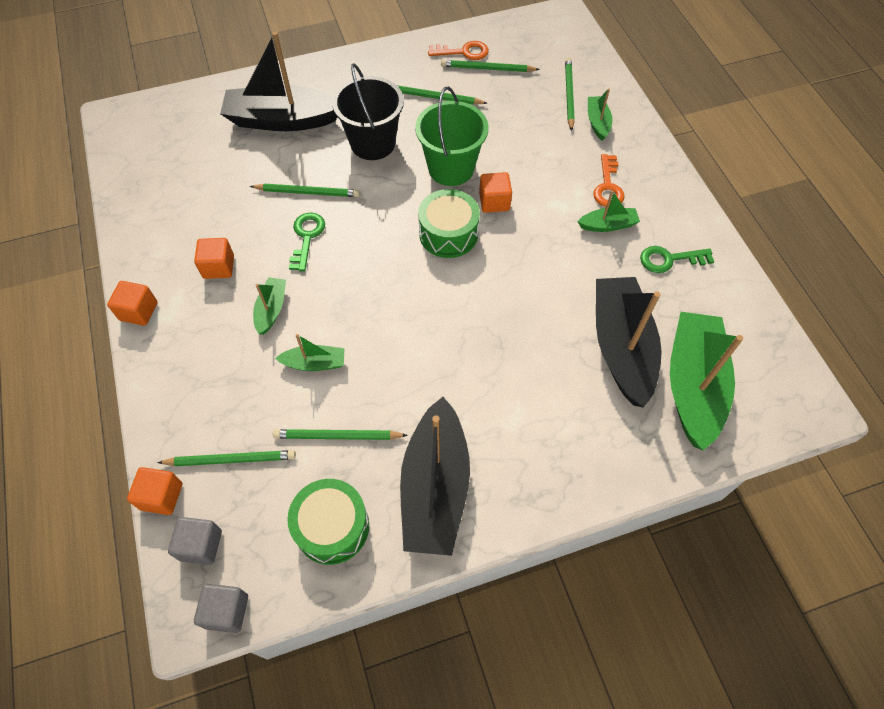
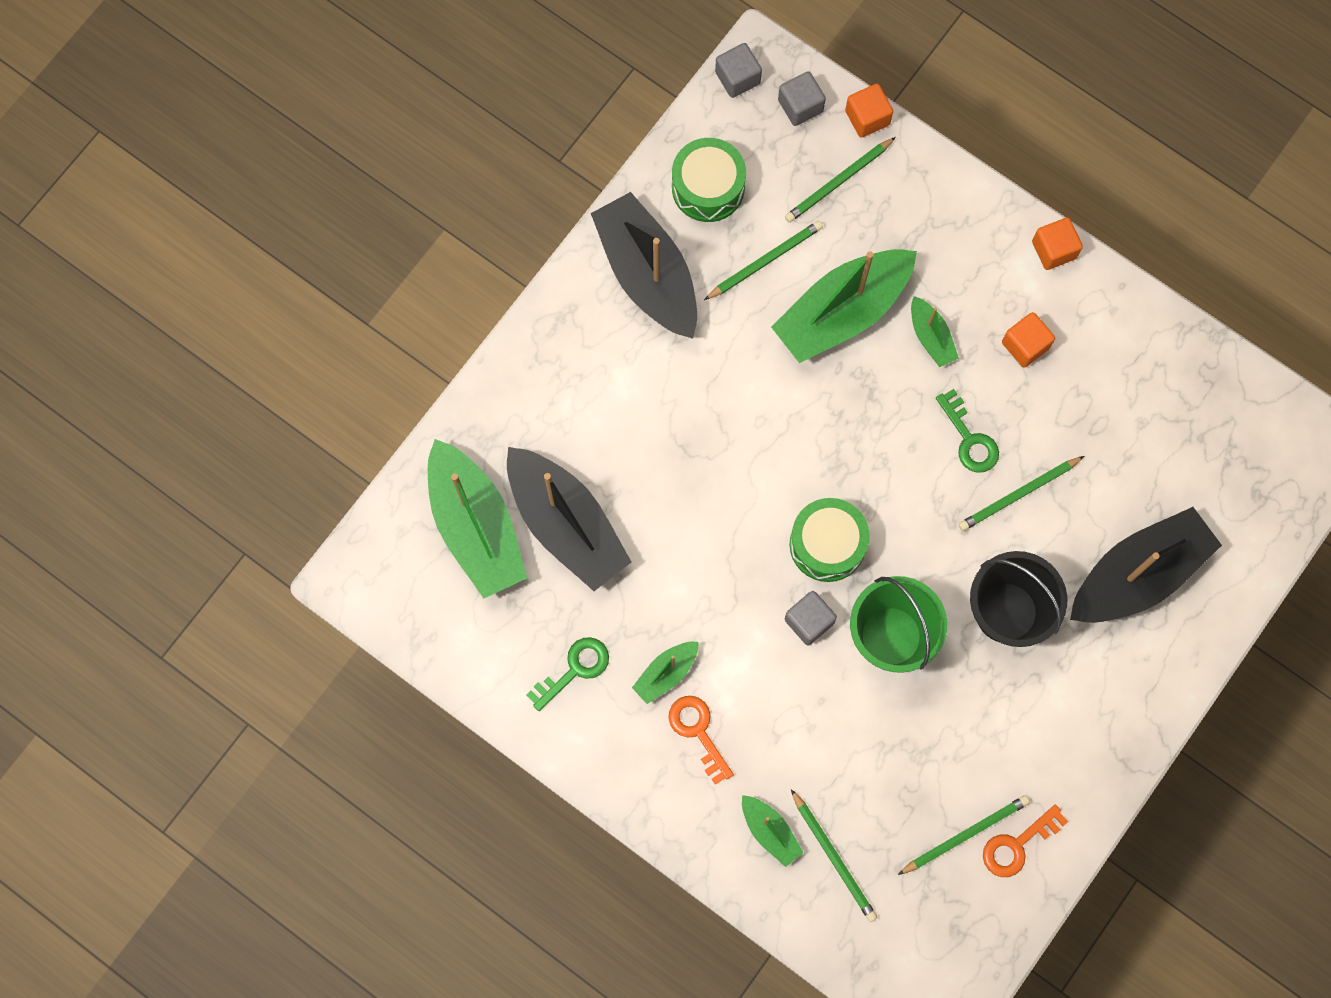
camera: 145 degrees right, 15 degrees up
(314, 363) = (842, 312): green boat -> green boat, size x2.13
(435, 97) = (991, 736): green pencil -> none
(494, 202) = (809, 621): orange cube -> grey cube

